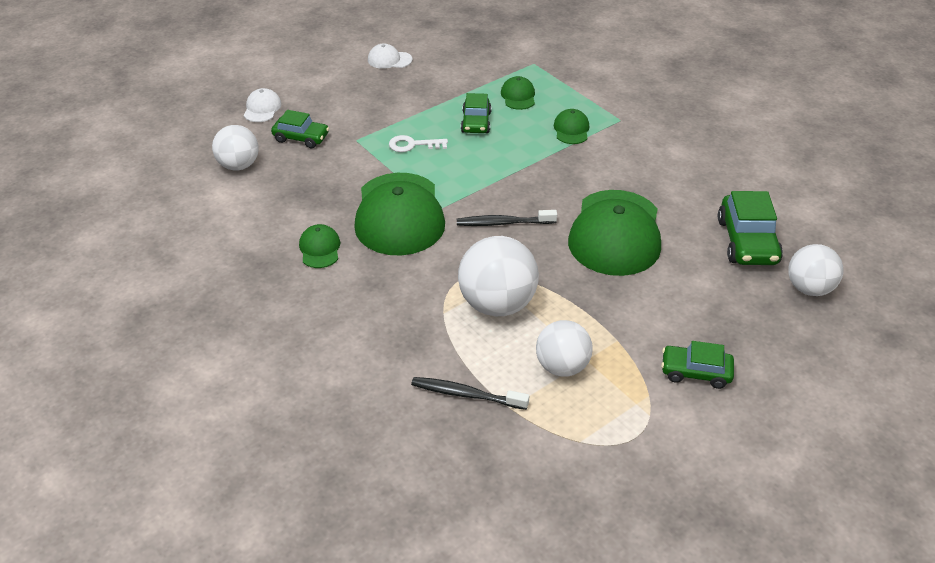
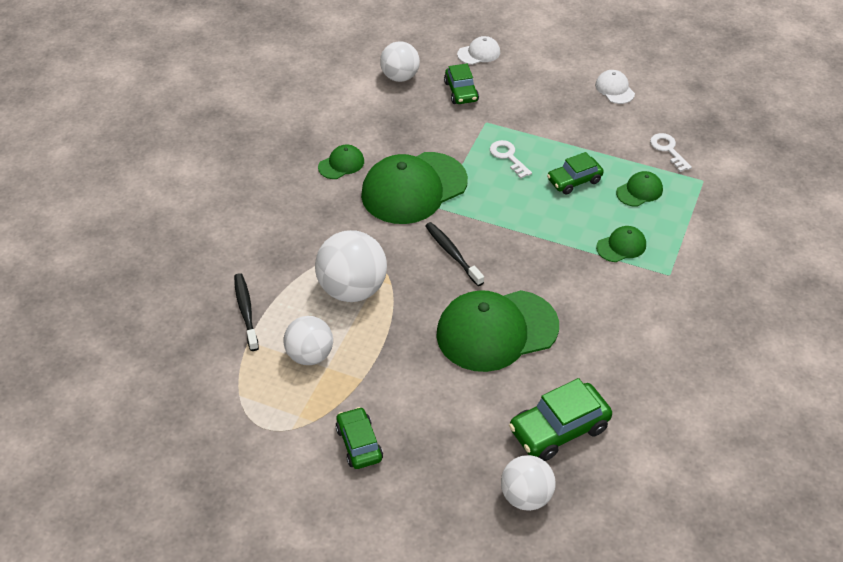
camera: 60 degrees right, 5 degrees up
(485, 64) = (668, 150): none -> white key

